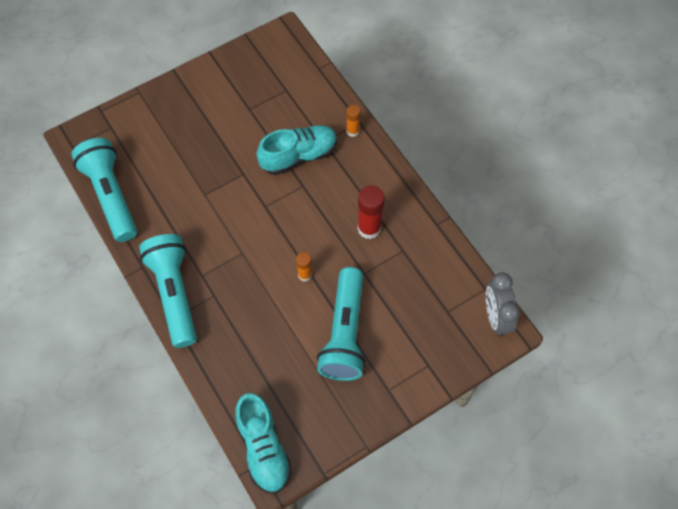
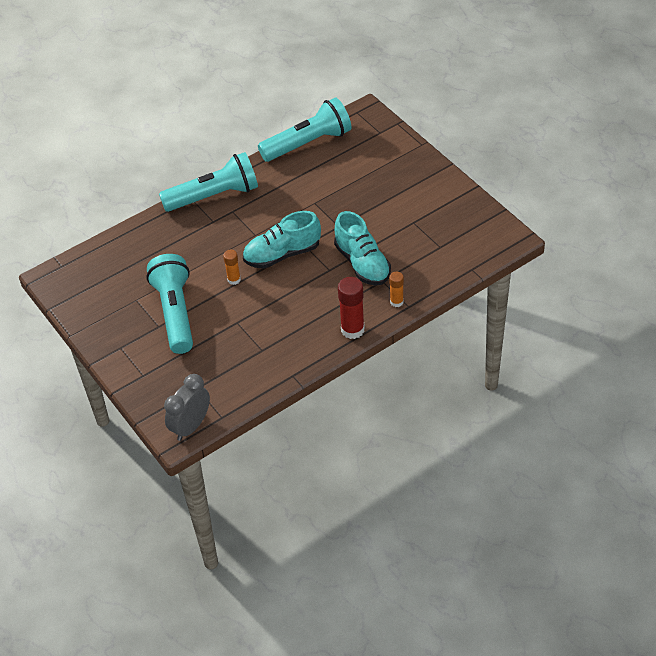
camera: 90 degrees right, 15 degrees down
(263, 448) = (74, 268): turquoise shoe -> turquoise shoe (282, 254)
(344, 333) = (175, 312): turquoise flashlight -> turquoise flashlight turned 75 degrees clockwise
(369, 228) = (285, 322): red glue stick -> red glue stick (352, 330)
(496, 317) = (191, 426): grey clock -> grey clock turned 45 degrees counterclockwise

